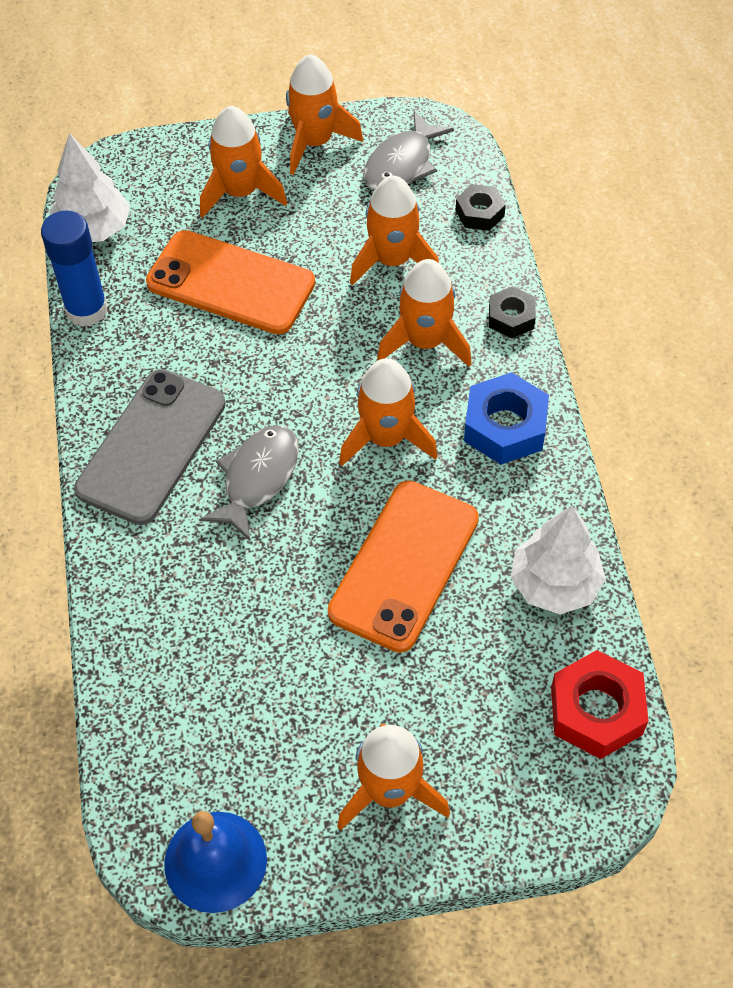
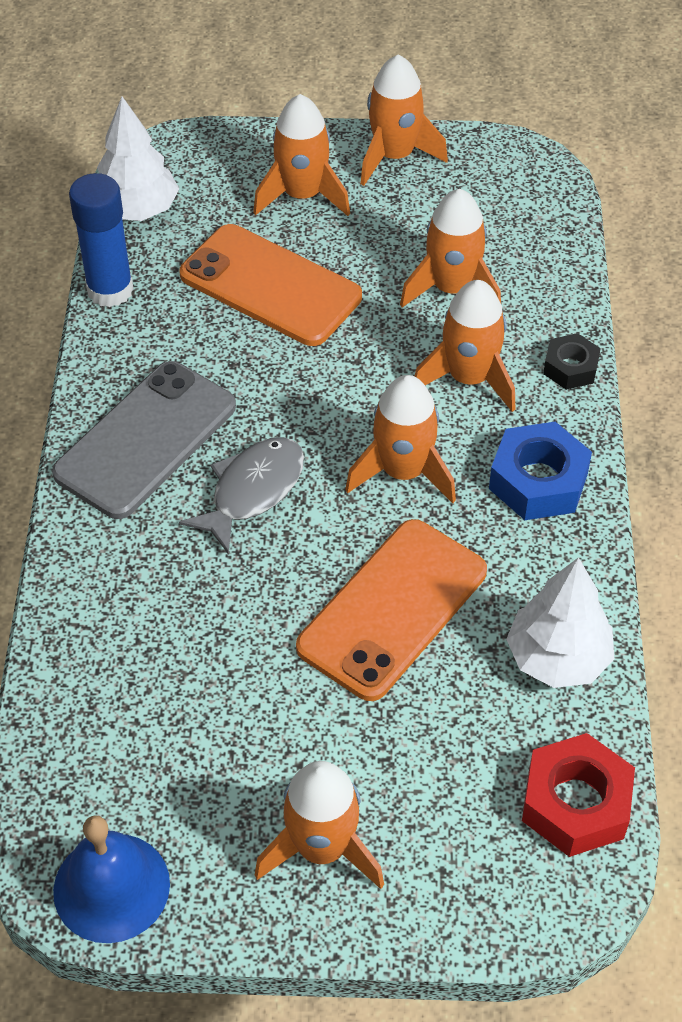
camera: 10 degrees right, 5 degrees down
(402, 164) = (485, 191): grey fish -> none
(479, 213) = (559, 254): black nut -> none

